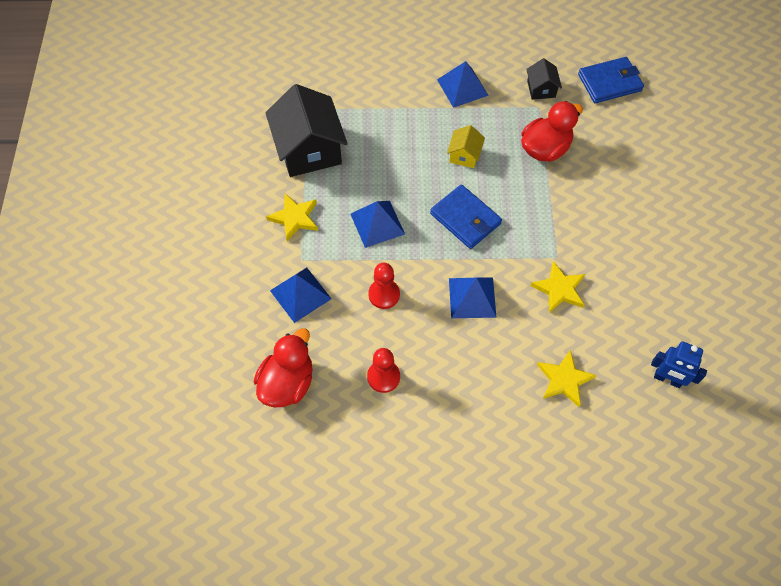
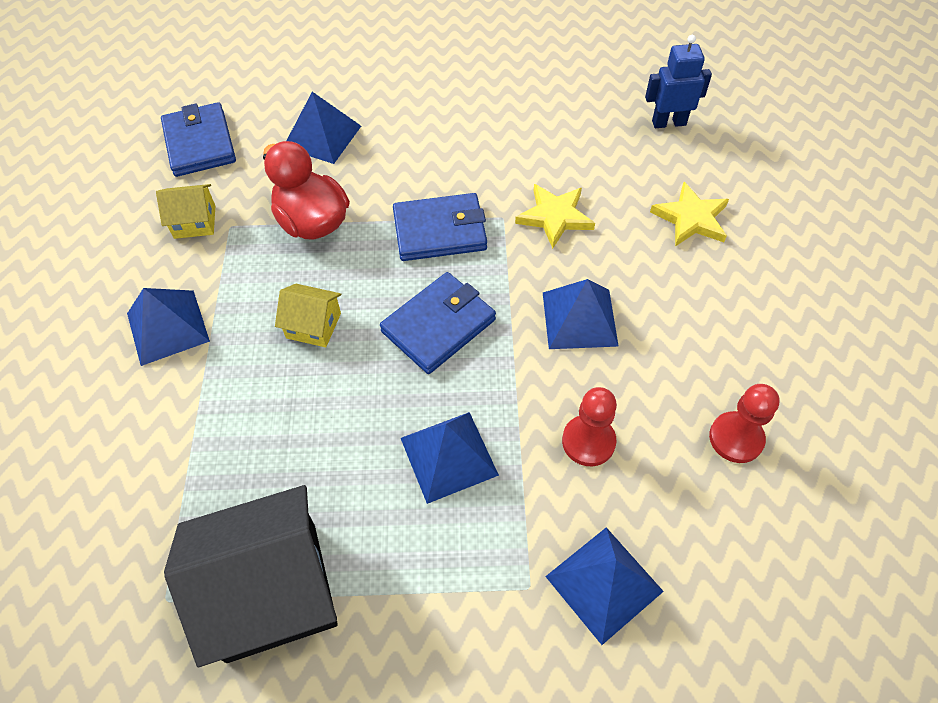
camera: 90 degrees left, 5 degrees down
(287, 383) = (782, 594): red duck -> none
(295, 218) = (436, 607): yellow star -> none
(541, 89) = (195, 222): black house -> yellow house
(542, 219) = (439, 231): none -> blue wallet
(624, 149) = (322, 136): none -> blue pyramid
(667, 379) = (668, 123): blue robot -> blue robot turned 120 degrees counterclockwise

